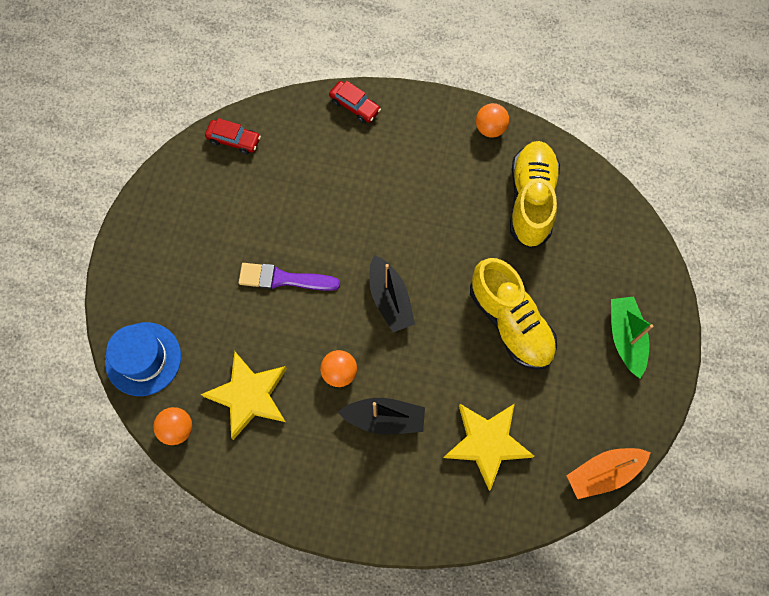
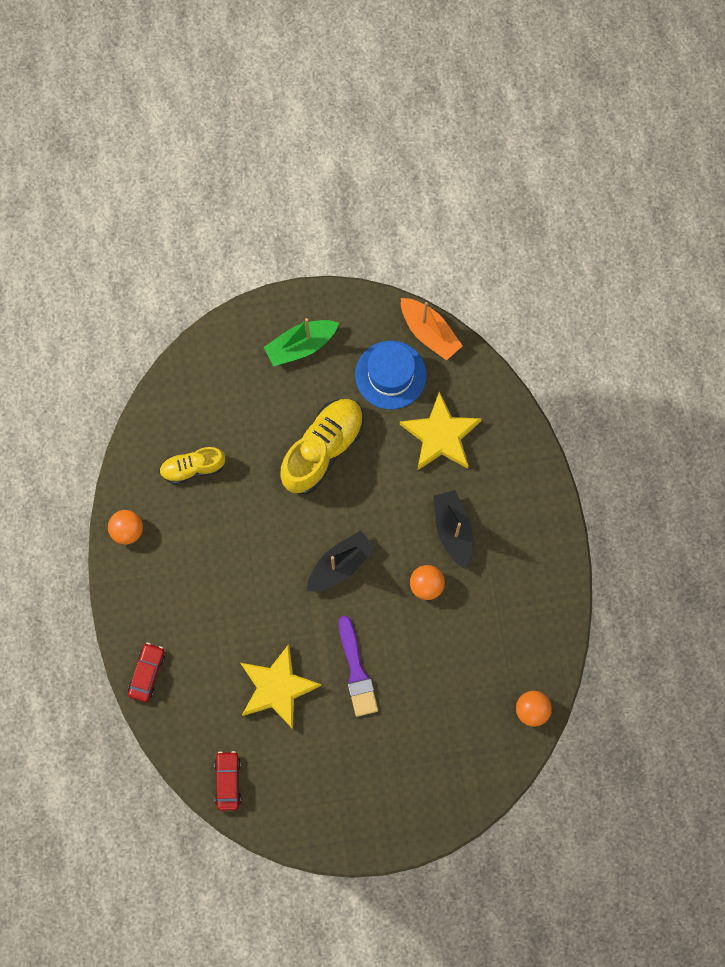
camera: 110 degrees left, 5 degrees up
(143, 359) = (481, 770): blue hat -> blue hat (390, 375)
(249, 395) = (478, 658): yellow star -> yellow star (277, 688)
(531, 200) = (193, 468): yellow shoe -> yellow shoe, size x0.59

